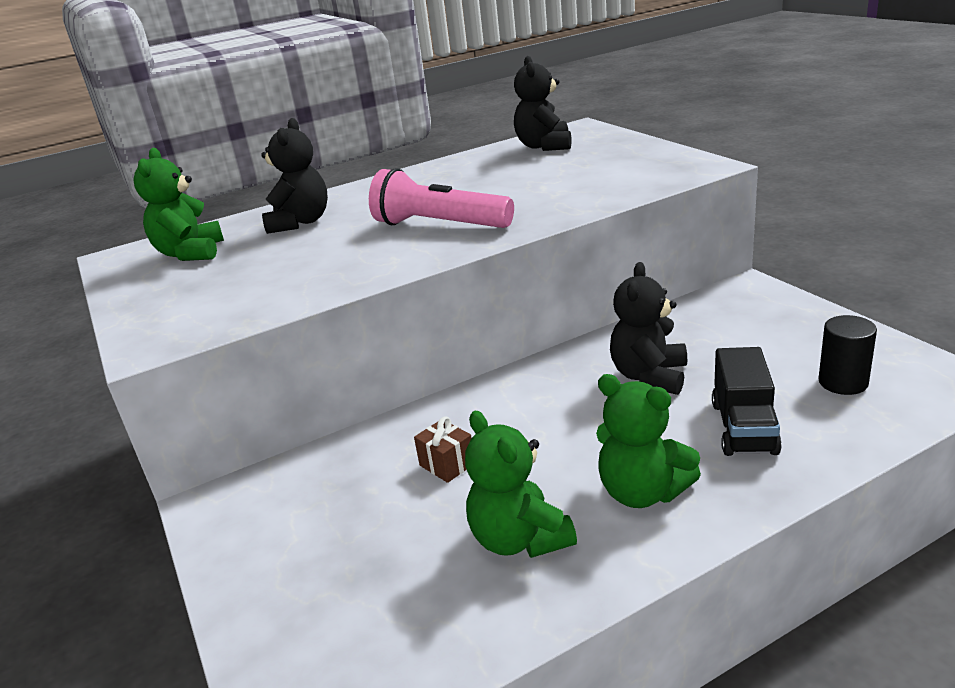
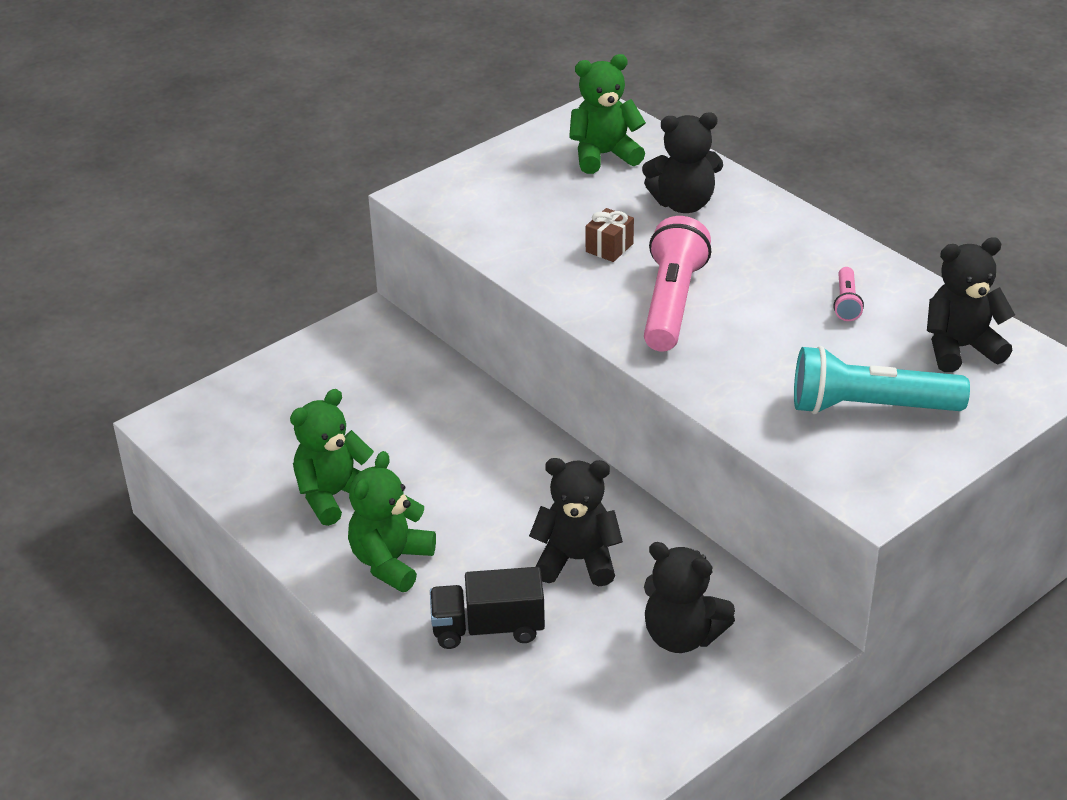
camera: 75 degrees right, 10 degrees up
(447, 464) = (426, 440): brown gift -> brown gift (609, 248)
(475, 173) = (846, 303): none -> pink flashlight
(602, 167) = (869, 407): none -> turquoise flashlight
(744, 331) = (682, 636): none -> black teddy bear
(843, 382) = (574, 708): black cylinder -> none

